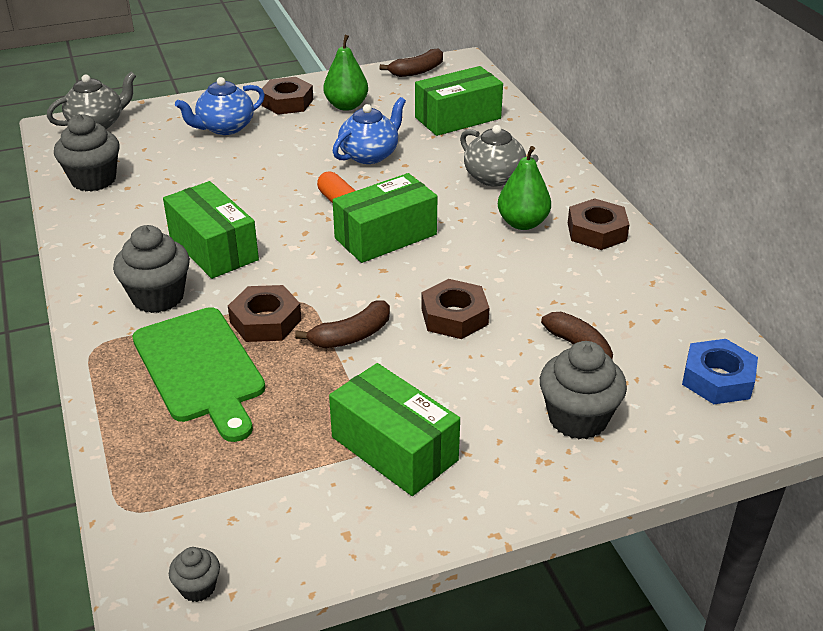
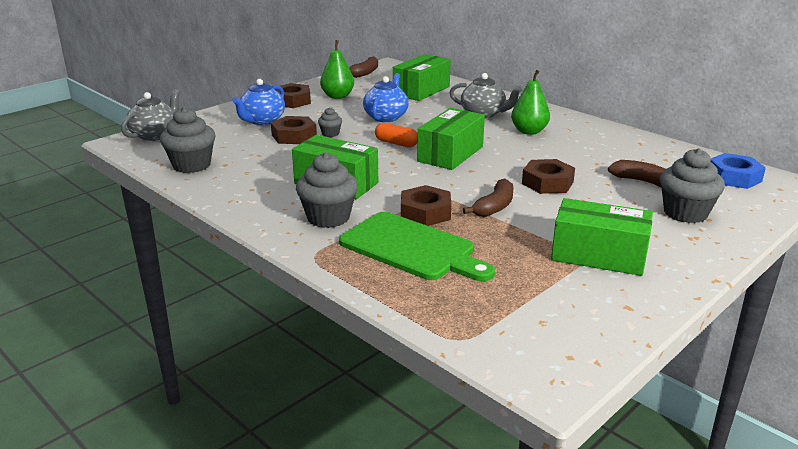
camera: 25 degrees left, 10 degrees down
(198, 587) = (569, 366): grey cupcake -> grey cupcake (330, 134)
(596, 231) = (578, 127): brown nut -> brown nut (294, 136)

